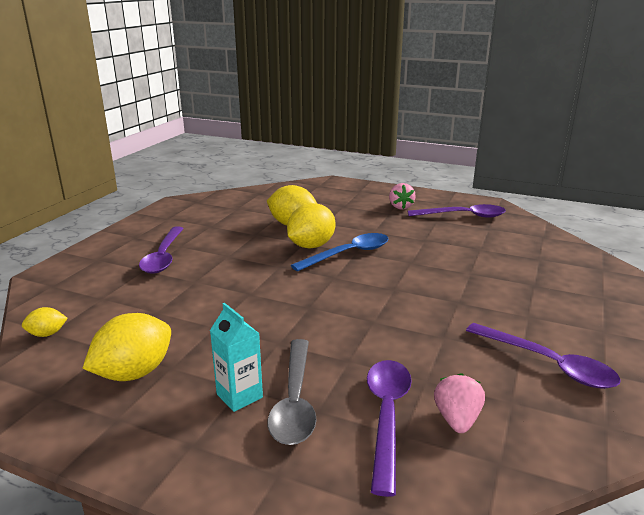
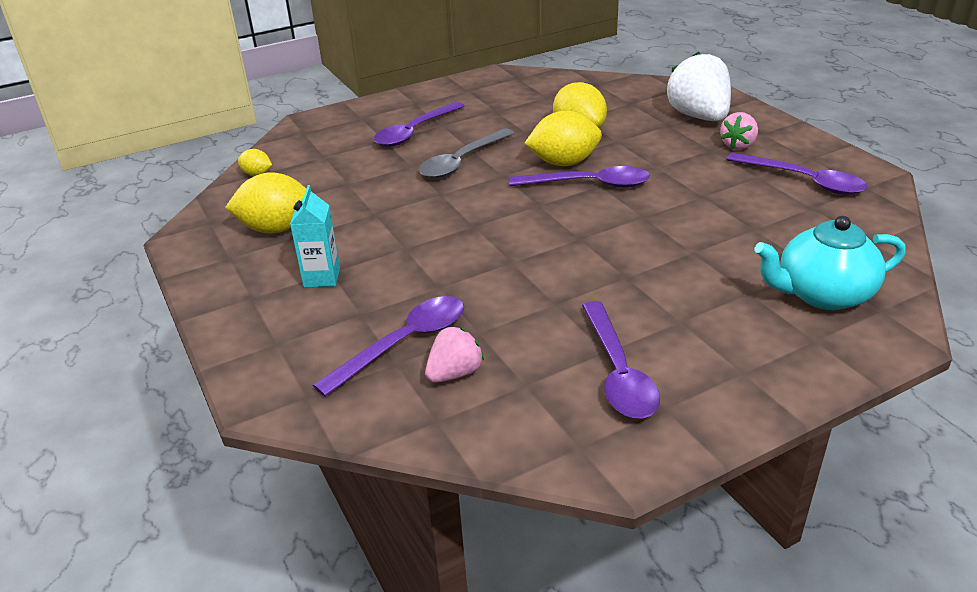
camera: 40 degrees right, 10 degrees up
(294, 401) = (354, 299): grey spoon -> grey spoon (462, 161)
(348, 254) = (589, 184): blue spoon -> purple spoon
(354, 197) = (698, 117): none -> white strawberry
(567, 272) = (822, 294): none -> turquoise teapot

